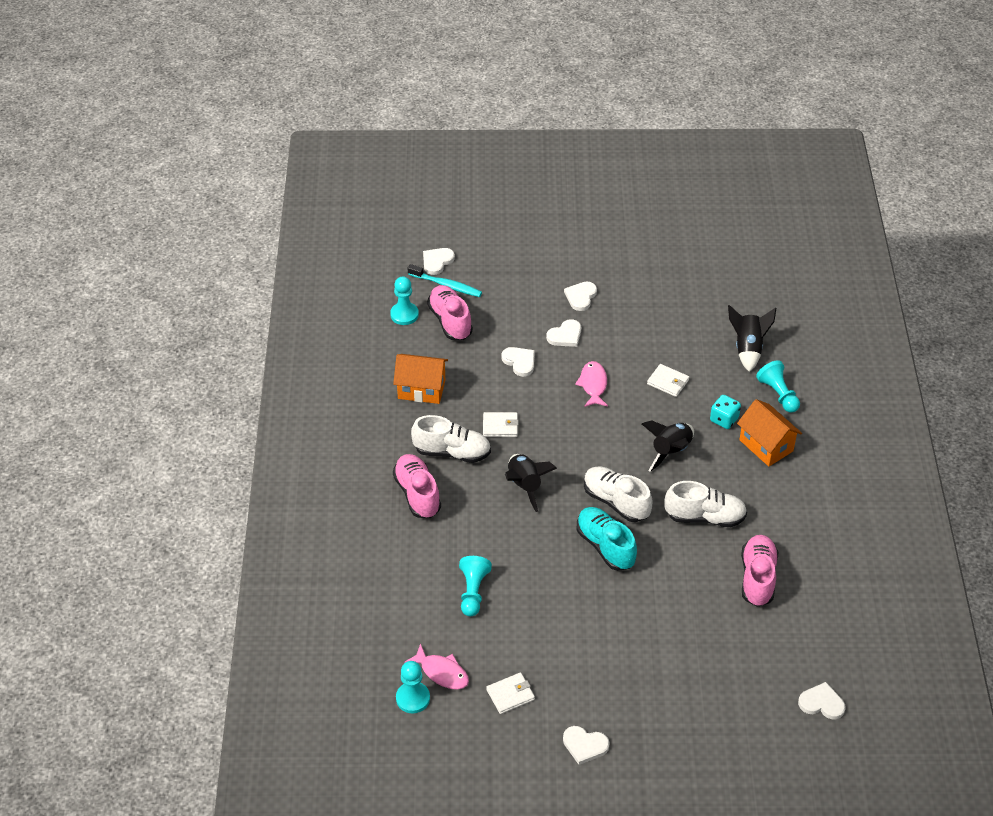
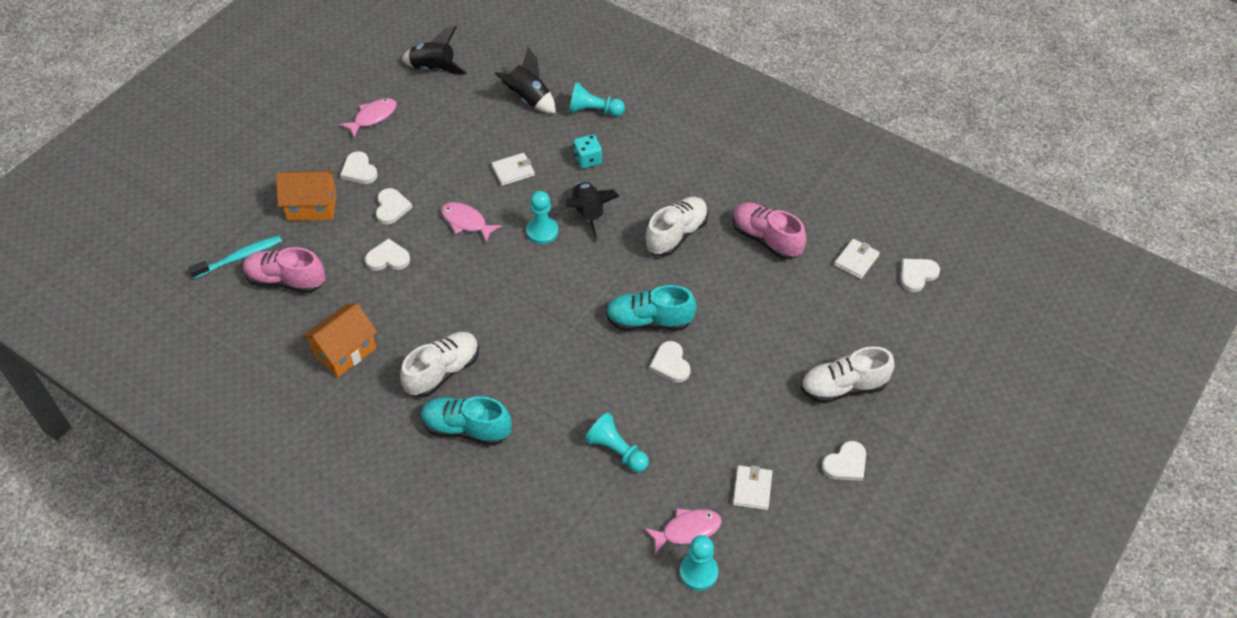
camera: 55 degrees left, 5 degrees up
(404, 315) = (240, 311): turquoise pawn -> turquoise pawn (542, 231)
(417, 494) = (466, 429): pink shoe -> turquoise shoe
(437, 261) = (203, 247): white heart -> white heart (670, 364)
(500, 426) = (447, 317): white wallet -> white wallet (856, 260)
(525, 486) = (532, 339): black rocket -> black rocket (433, 68)
(616, 502) = (608, 284): white shoe -> white shoe (843, 387)
(636, 272) = (373, 117): none -> pink fish
(766, 445) = (639, 151): orange house -> orange house (312, 207)

